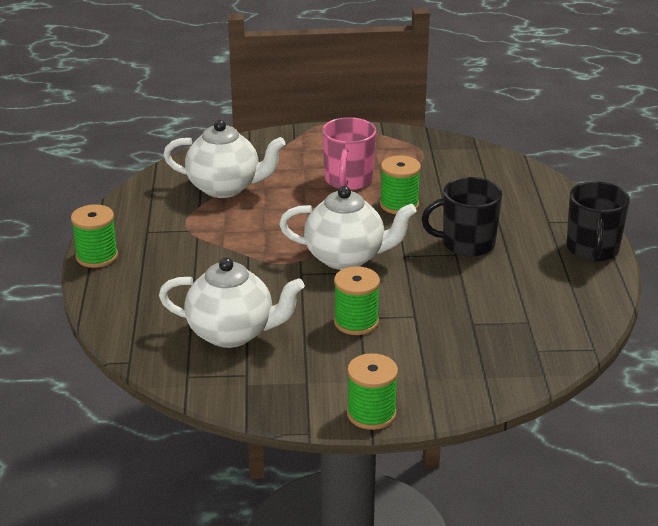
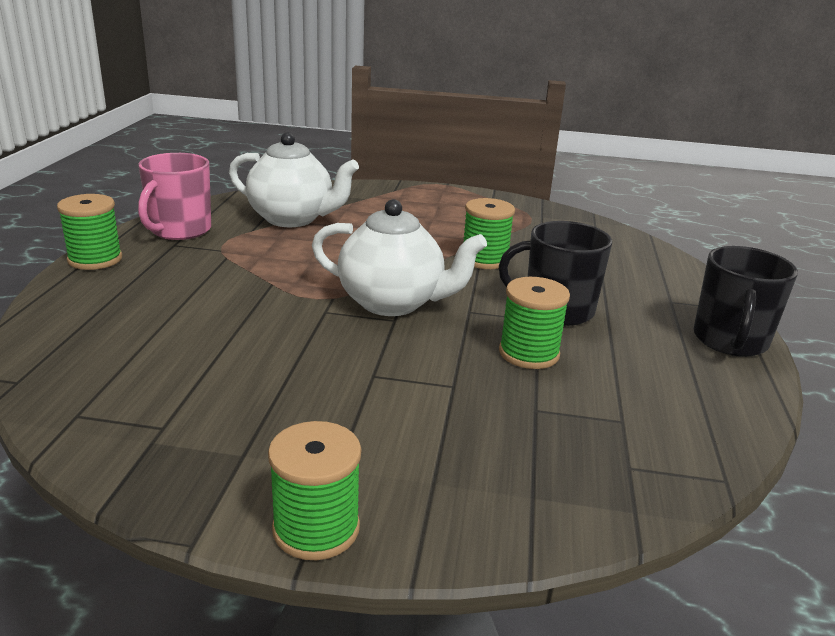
camera: 10 degrees right, 5 degrees down
(232, 333) = (185, 367): white teapot -> none
(348, 180) = (434, 230): pink mug -> pink mug (179, 230)
(356, 322) = (365, 380): green spool -> green spool (529, 353)

